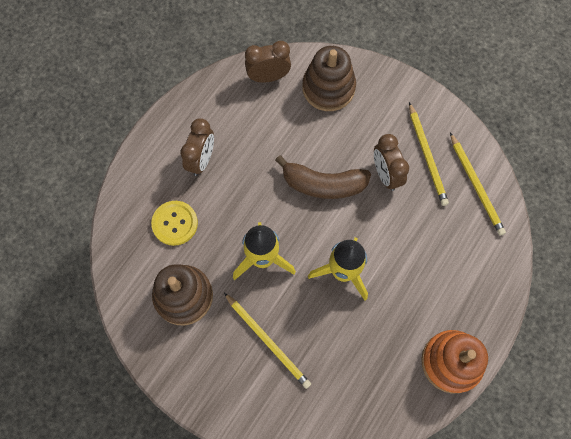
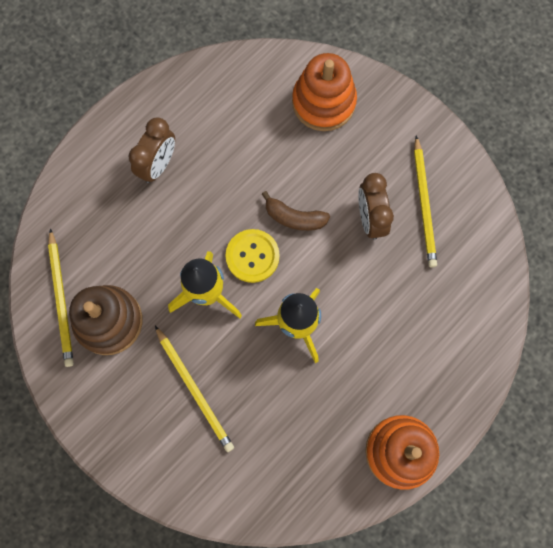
camera: 10 degrees right, 5 degrees up
(175, 223) = (114, 235): yellow button -> yellow button (252, 256)
(268, 77) = (255, 77): brown clock -> none
(323, 184) = (294, 217): brown banana -> brown banana, size x0.63
(328, 88) = (323, 102): brown stacking toy -> orange stacking toy
(476, 186) = (474, 250): yellow pencil -> yellow pencil (61, 300)

